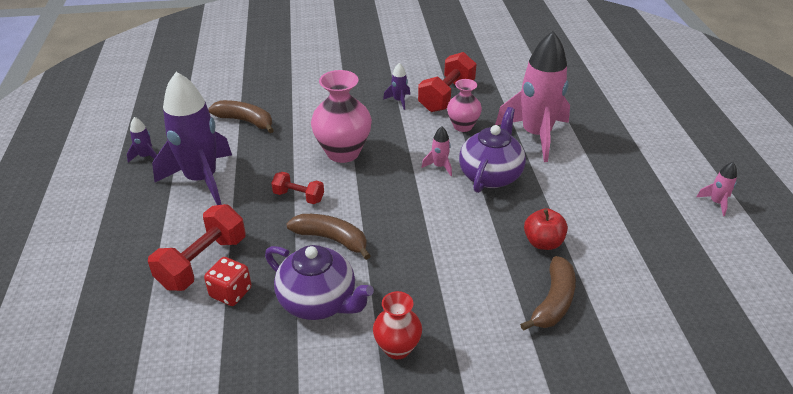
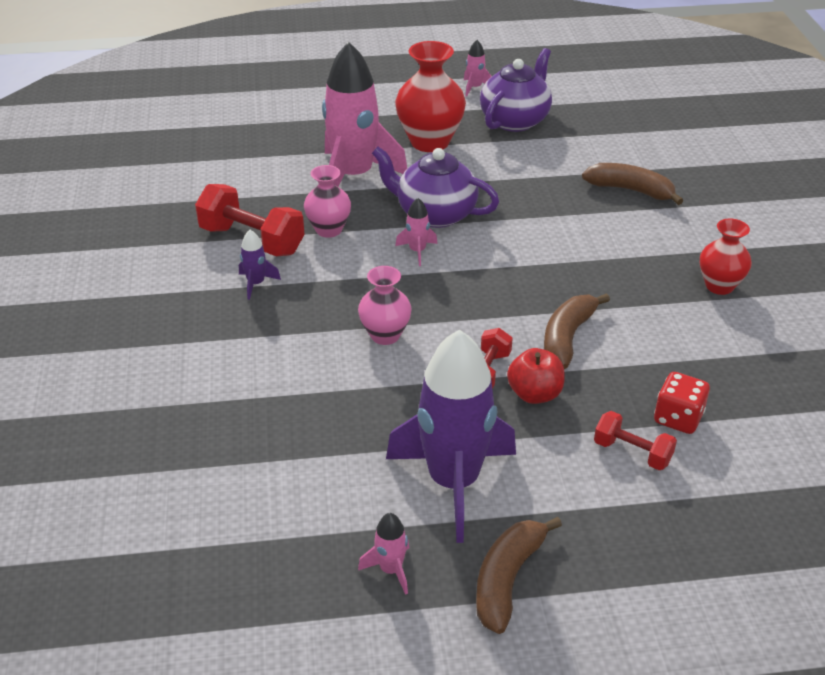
camera: 90 degrees left, 0 degrees up
(146, 156) = (391, 569): purple rocket -> pink rocket
(203, 262) = (632, 452): red dumbbell -> red dumbbell, size x0.58
(245, 121) = (291, 450): brown banana -> brown banana (507, 579)
(319, 302) = (672, 343): purple teapot -> purple teapot (515, 120)
(343, 152) = (385, 335): pink vase -> pink vase, size x0.61
(543, 242) = (548, 189): red apple -> red apple (534, 394)
(602, 173) = (430, 142): none -> red vase

